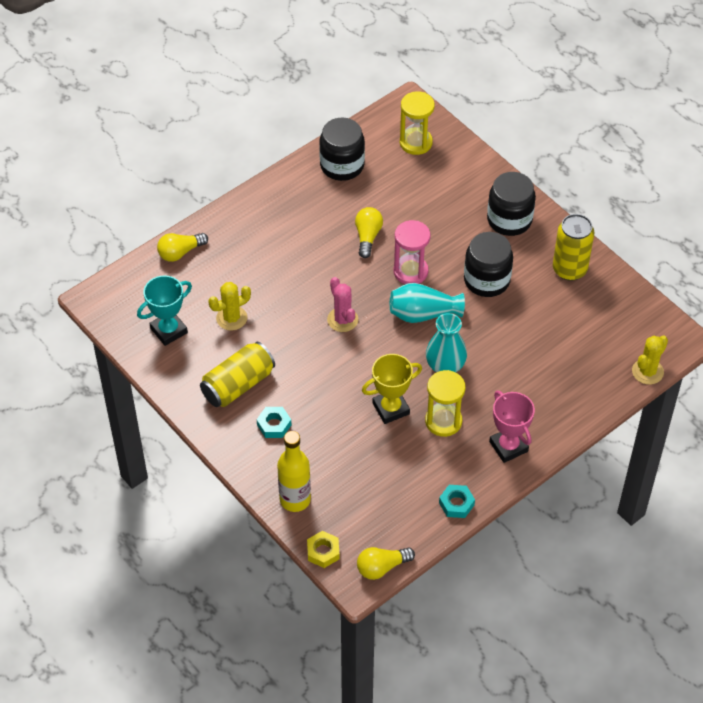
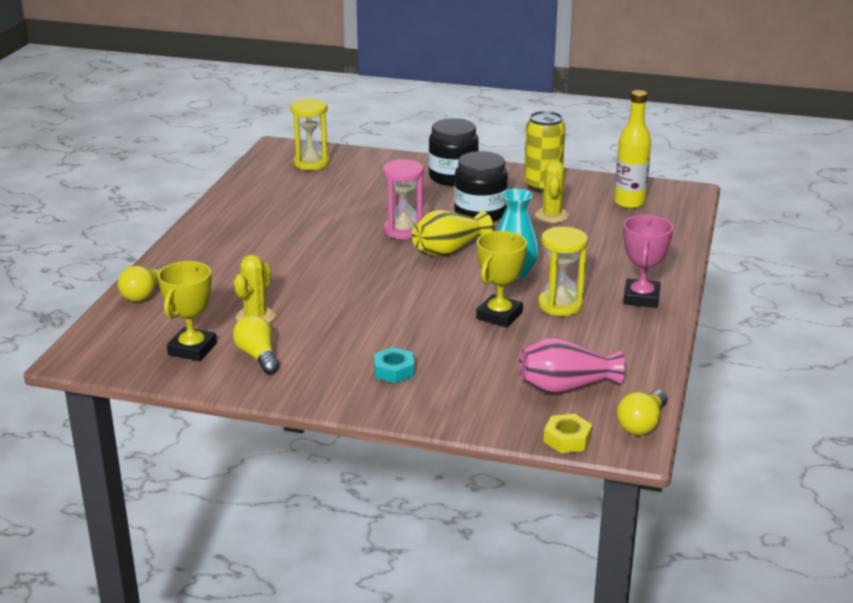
camera: 35 degrees left, 25 degrees down
(169, 330) = (192, 349): turquoise trophy -> yellow trophy
(238, 385) = (319, 358): yellow can -> none
(295, 499) = (486, 414): yellow bottle -> yellow bottle (629, 203)
(342, 165) = (256, 194): black jar -> none
(342, 320) = (375, 279): pink cactus -> none
(367, 237) = (335, 224): yellow light bulb -> yellow light bulb (258, 356)
(367, 505) = (565, 387): none -> pink vase
(423, 314) = (449, 250): turquoise vase -> yellow vase
(456, 504) = (649, 351): turquoise nut -> none
(508, 446) = (641, 298): pink trophy -> pink trophy turned 75 degrees clockwise
(647, 371) = (689, 216): yellow cactus -> yellow cactus (552, 216)

